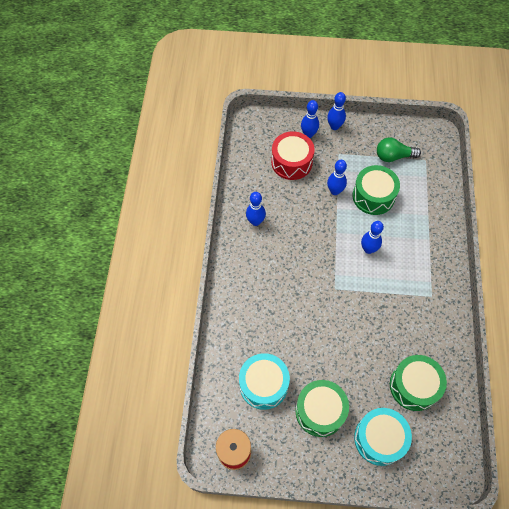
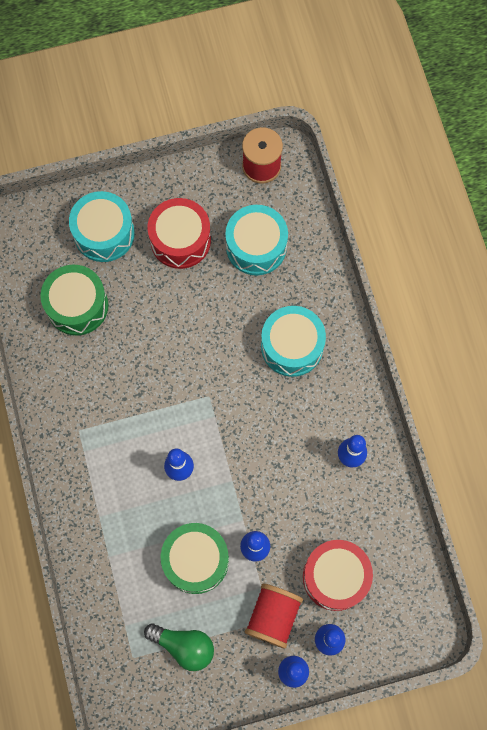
camera: 160 degrees right, 10 degrees up
(265, 302) = (292, 346): none -> turquoise drum
(320, 411) = (180, 240): green drum -> red drum
(336, 154) = (273, 617): none -> red spool
(393, 156) = (184, 646): green light bulb -> green light bulb turned 45 degrees clockwise

